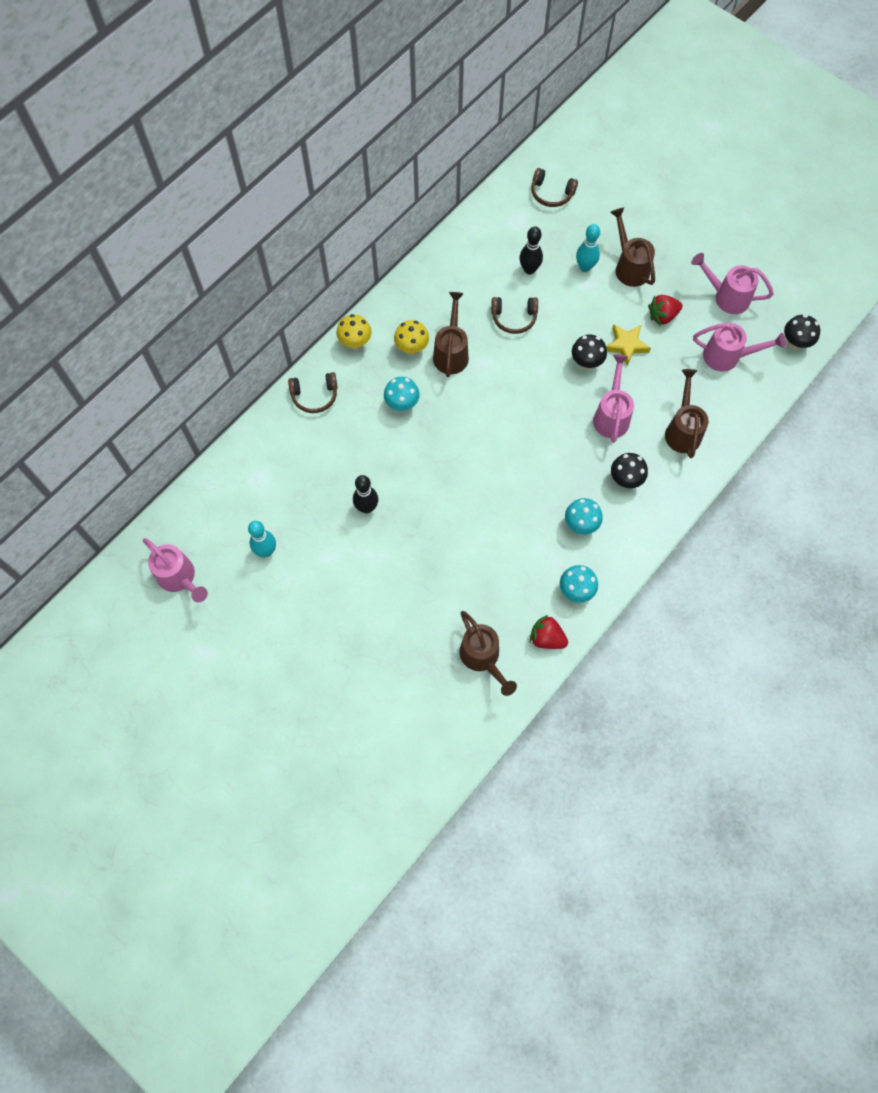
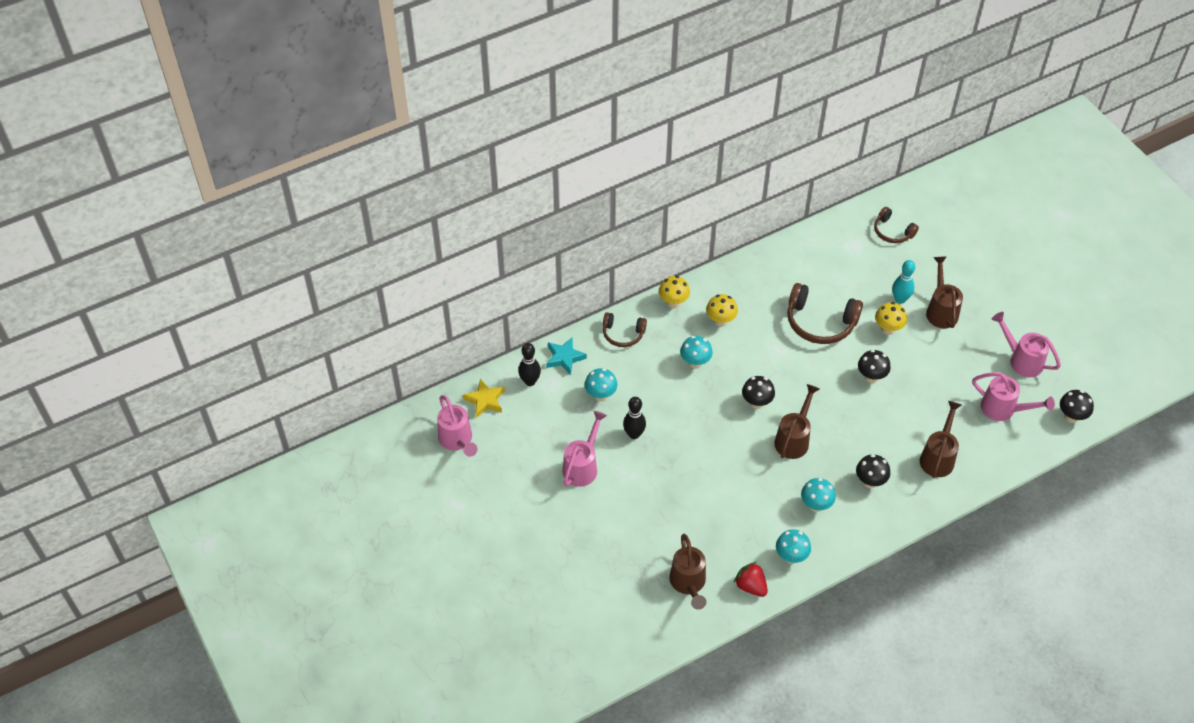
camera: 20 degrees right, 15 degrees down
(262, 443) = (564, 358): none -> turquoise star
(266, 551) = (536, 442): turquoise bowling pin -> none
(316, 474) = (601, 395): none -> turquoise mushroom
(451, 353) = (754, 334): brown watering can -> brown watering can (794, 439)
(481, 430) = (756, 403): none -> black mushroom
(514, 318) = (820, 322): brown headphones -> brown headphones, size x1.68
(529, 269) = (849, 287): black bowling pin -> black bowling pin (530, 381)
(584, 304) = (888, 329): none -> yellow mushroom
(611, 415) = (877, 426): pink watering can -> pink watering can (582, 466)
(626, 345) = (913, 373): yellow star -> yellow star (485, 400)
(662, 316) = (956, 359): red strawberry -> none

